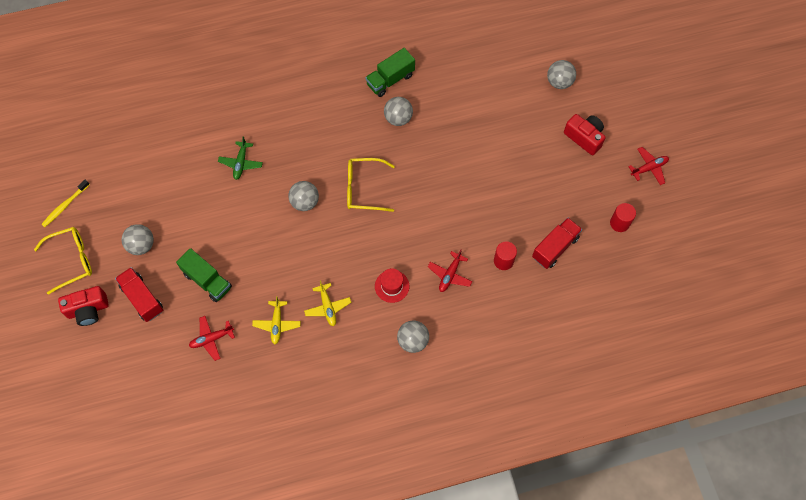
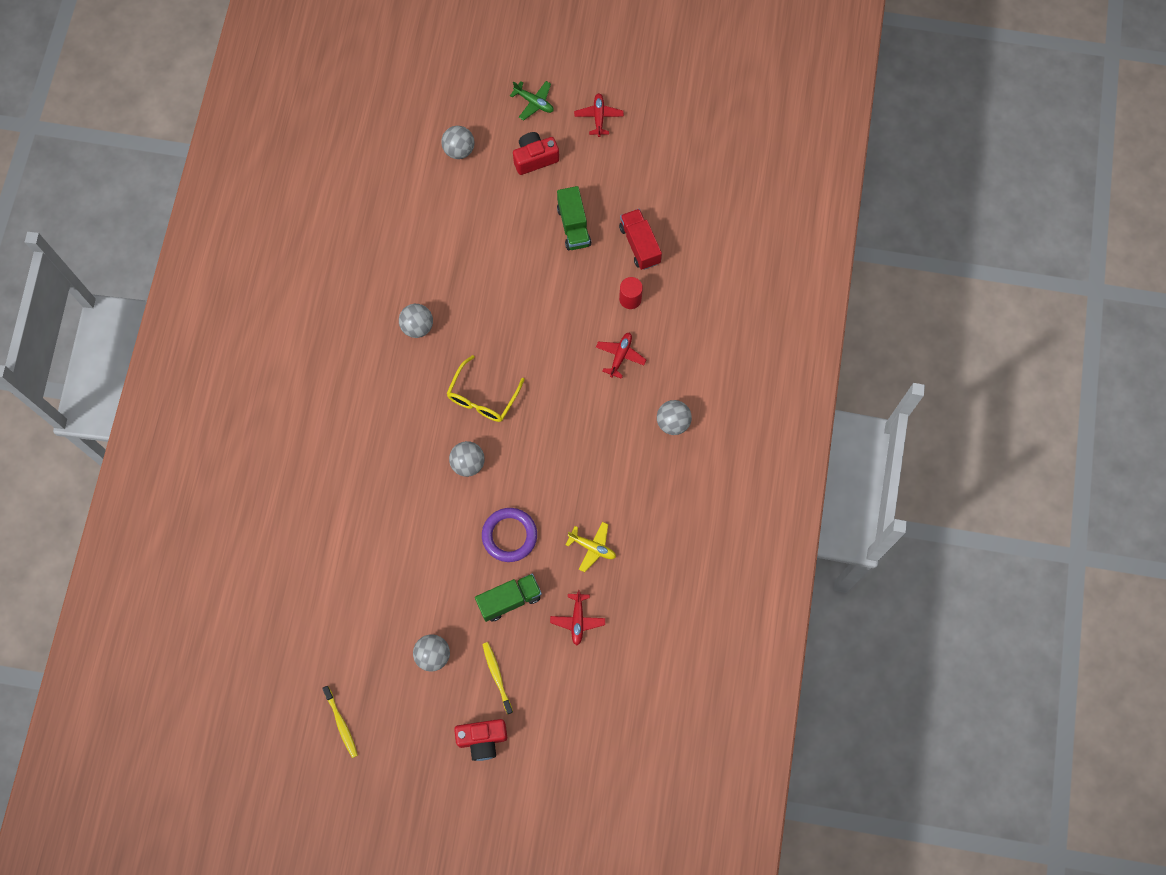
camera: 65 degrees left, 5 degrees up
(72, 260) = (414, 738): yellow glasses -> none
(88, 310) = (482, 739): red camera -> red camera turned 75 degrees clockwise
(142, 298) = (497, 676): red truck -> yellow toothbrush
(241, 163) = (386, 511): green plane -> green plane (534, 102)
(259, 257) = (509, 536): none -> purple ring
(327, 307) = (598, 489): yellow plane -> none
(390, 80) = (366, 314): green truck -> green truck (573, 226)
(392, 286) = (605, 417): red hat -> none
(450, 275) = (620, 356): red plane -> red plane turned 120 degrees counterclockwise
(619, 223) = (643, 173): red cylinder -> none

